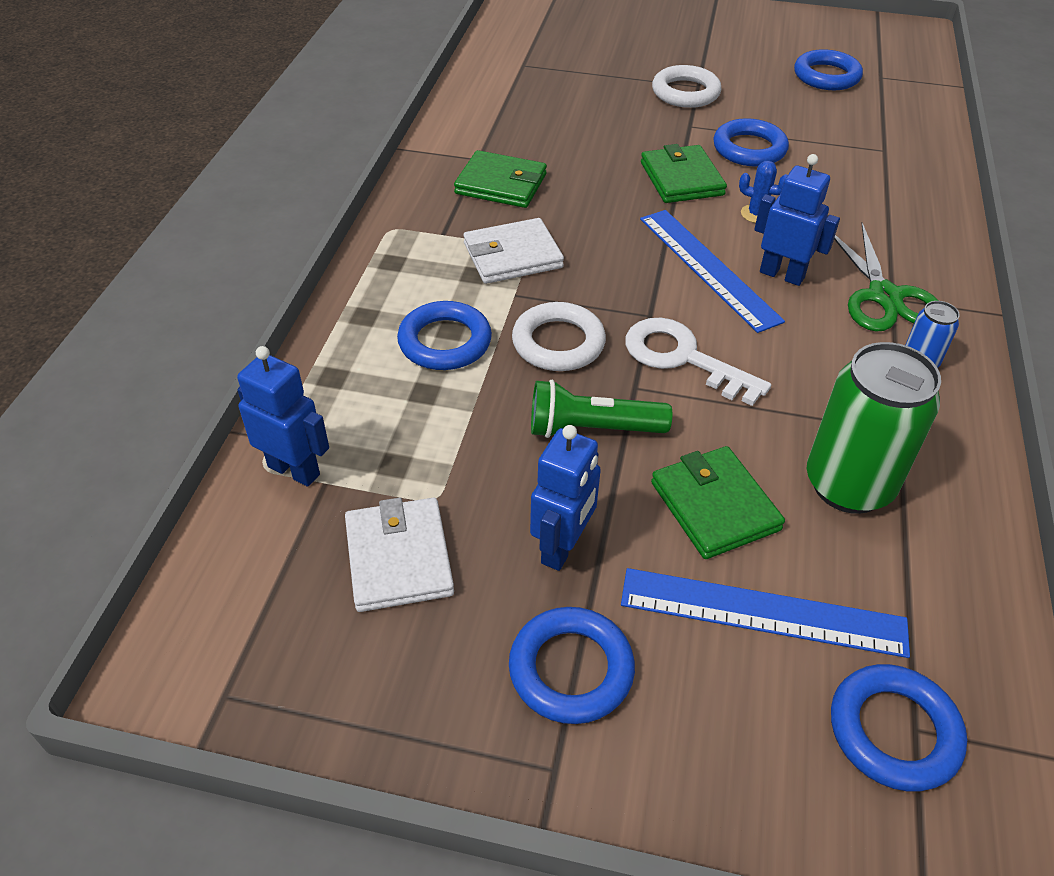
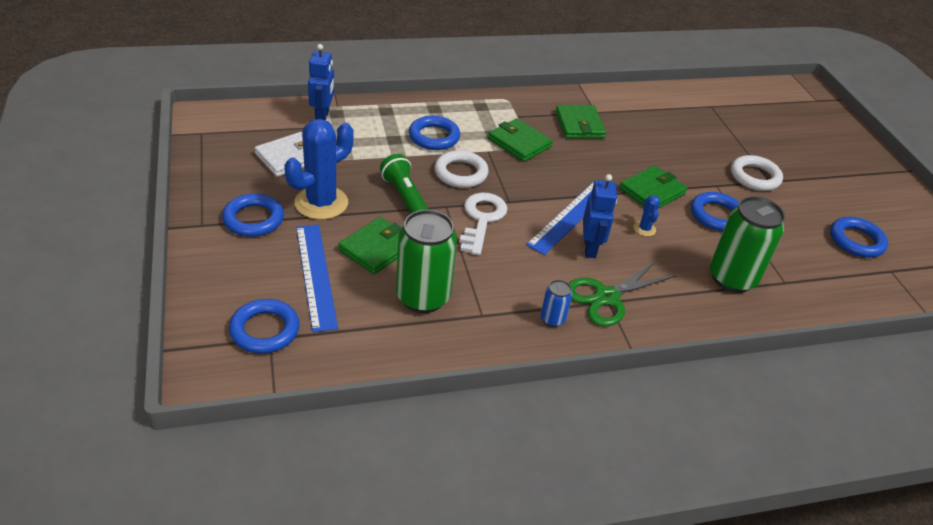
camera: 60 degrees right, 5 degrees down
(512, 255) = (519, 143): white wallet -> green wallet
(562, 547) = (321, 203): blue robot -> blue cactus
(870, 184) = (732, 278): none -> green can

